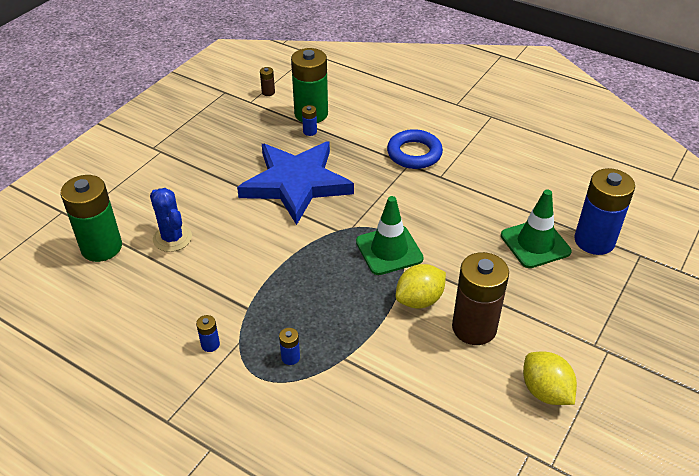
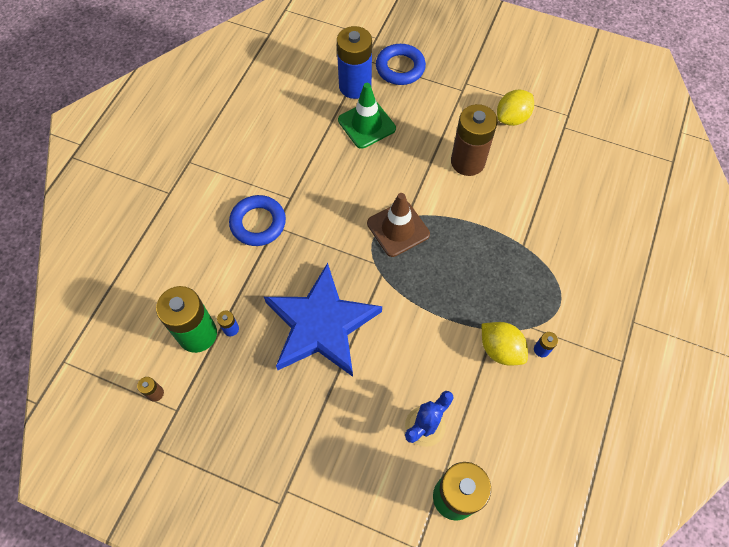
camera: 100 degrees left, 20 degrees up
(290, 357) = (534, 284): blue battery -> none
(389, 250) = (398, 229): green traffic cone -> brown traffic cone
(419, 300) = (449, 200): yellow lemon -> yellow lemon (500, 349)
(629, 286) = (400, 68): none -> blue ring

